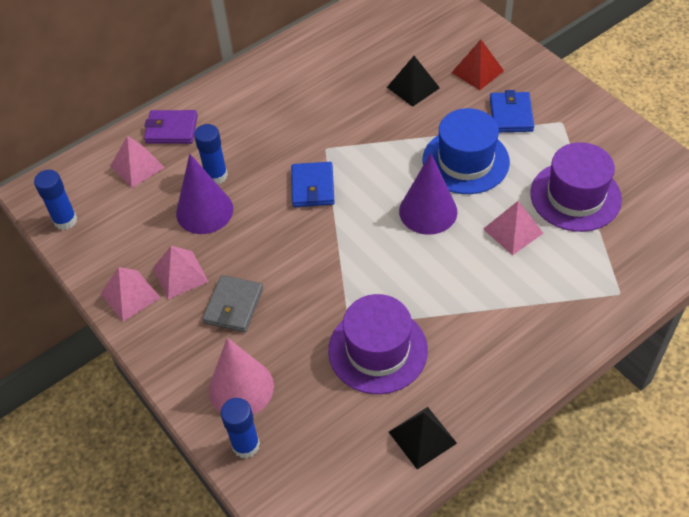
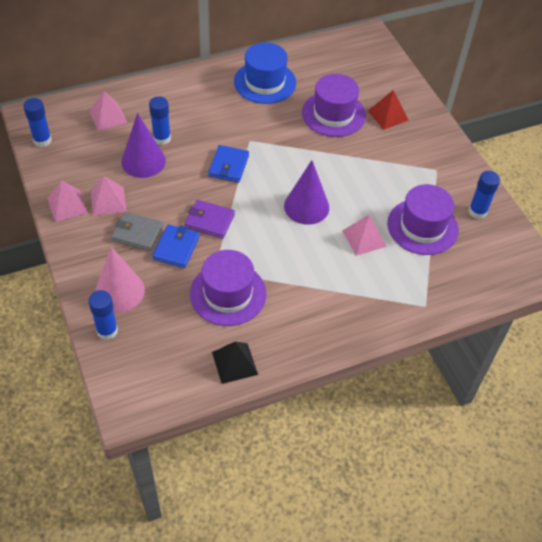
camera: 10 degrees right, 0 degrees up
(171, 129) = (143, 97): purple wallet -> purple wallet (209, 221)
(233, 306) = (137, 233): grey wallet -> grey wallet turned 75 degrees clockwise
(413, 87) = (333, 114): black pyramid -> purple hat
(465, 161) = (350, 178): blue hat -> blue hat (265, 82)
(511, 115) = (399, 154): blue wallet -> blue wallet (176, 248)
(631, 159) = (477, 212): none -> blue glue stick

